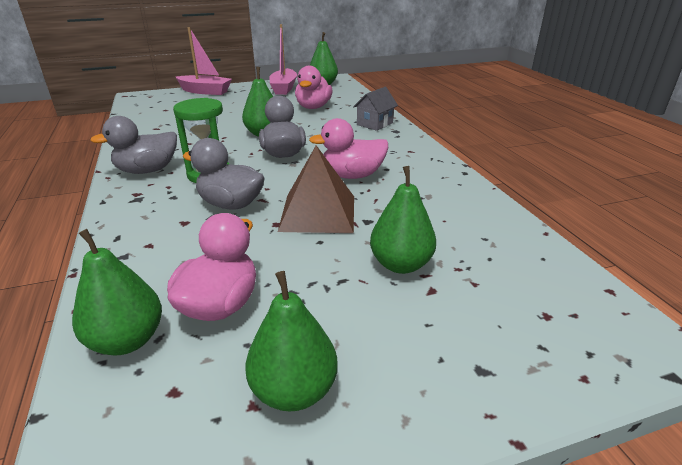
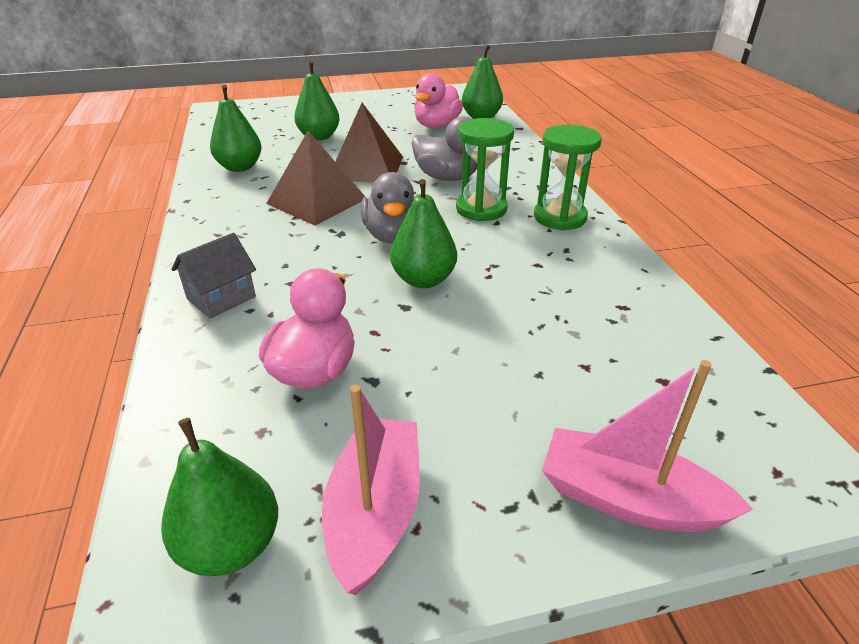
camera: 175 degrees left, 5 degrees up
(147, 170) = (559, 217): grey duck -> green hourglass
(294, 390) = (396, 104): green pear -> green pear (240, 167)
(352, 175) = (317, 201): pink duck -> brown pyramid

